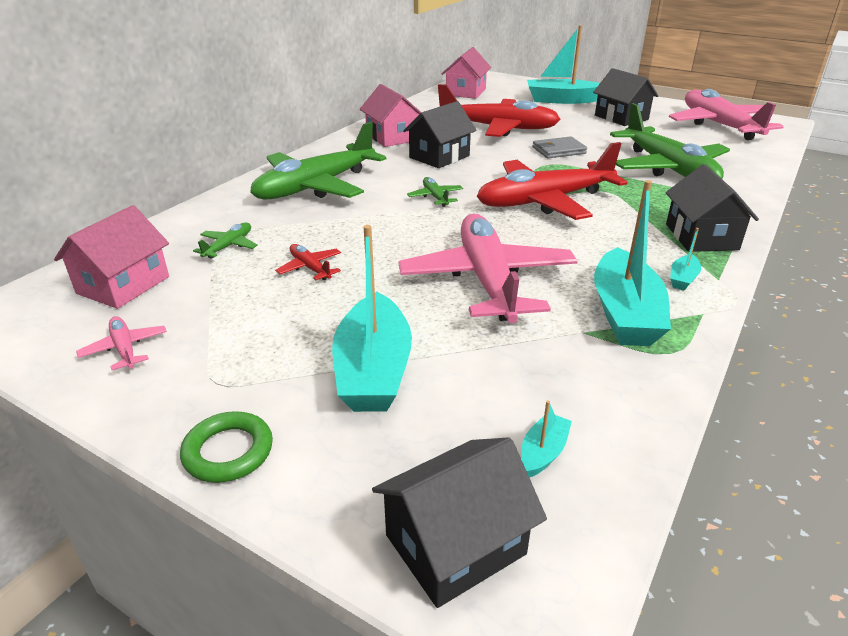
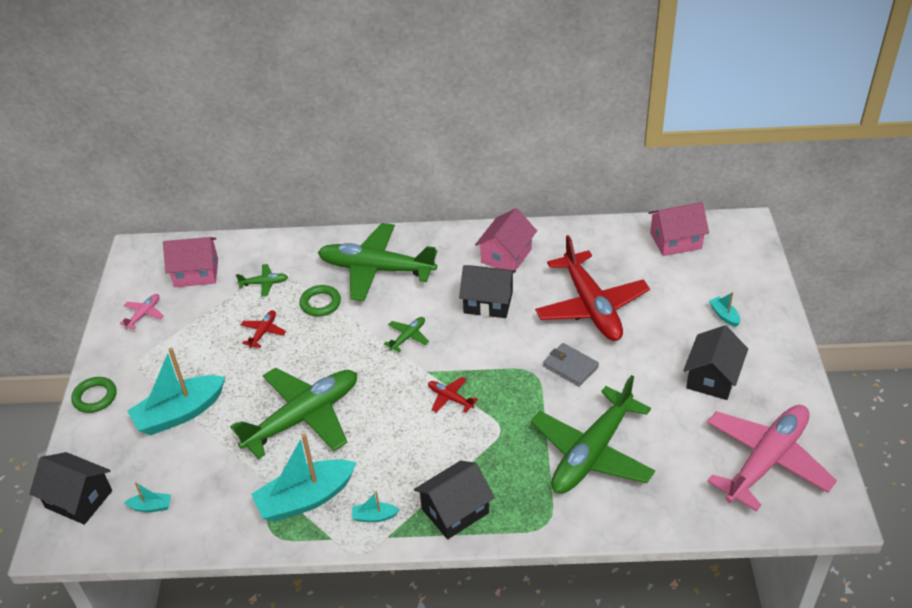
camera: 60 degrees right, 10 degrees up
(318, 224) = (320, 303): none -> green ring
(487, 280) = (304, 417): pink plane -> green plane
(544, 201) = (450, 398): red plane -> red plane, size x0.41
(561, 100) = (724, 315): turquoise boat -> turquoise boat, size x0.44

